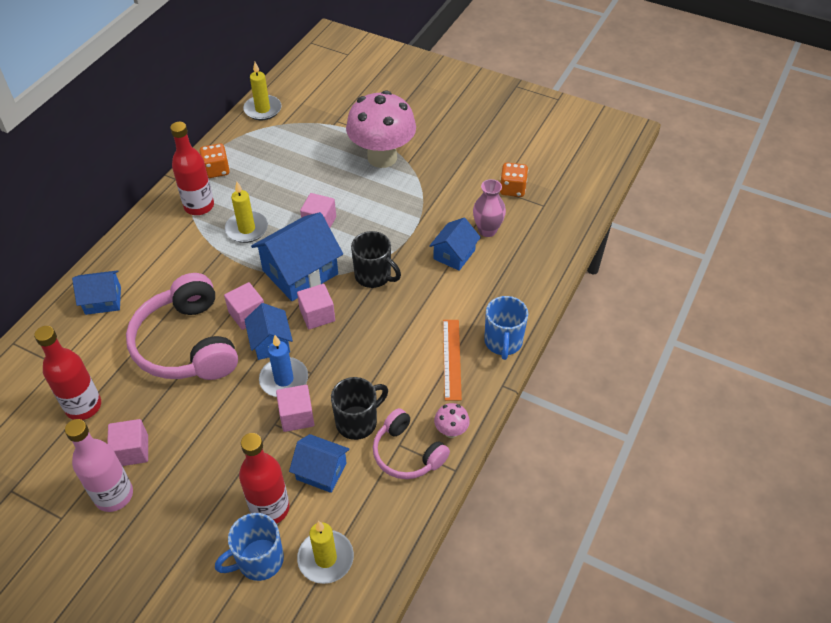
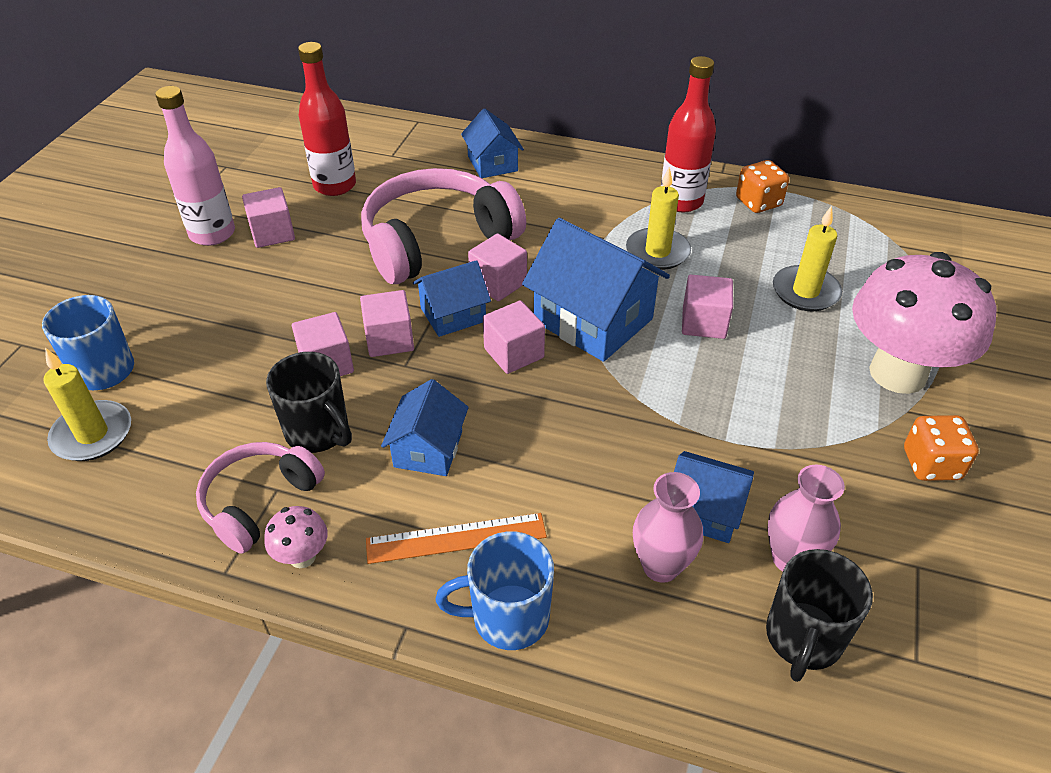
camera: 80 degrees right, 5 degrees down
(262, 109) = (915, 219): yellow candle -> yellow candle (805, 292)
(270, 508) = (178, 365): red bottle -> none
(284, 379) = (389, 339): blue candle -> pink cube
(321, 471) = (233, 406): blue house -> blue house (428, 449)
(374, 276) = (613, 405): black mug -> black mug (803, 638)
(483, 278) = (661, 566): none -> pink vase
(512, 189) = (933, 592): orange dice -> orange dice (931, 464)

